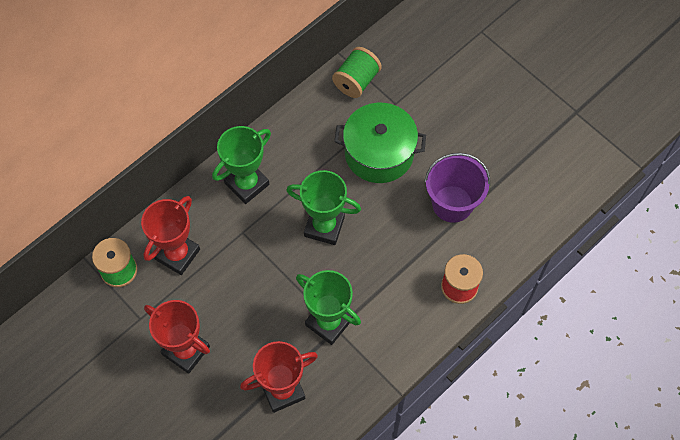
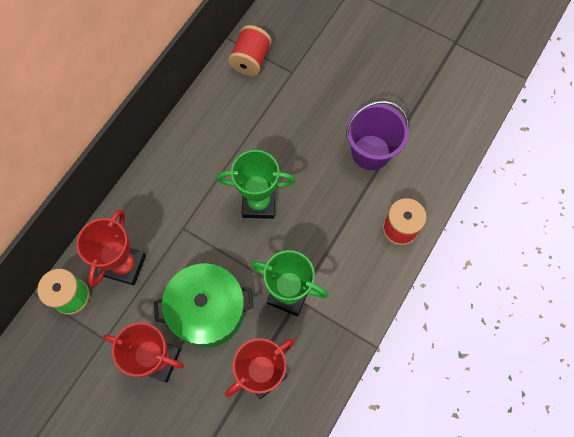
camera: 15 degrees left, 5 degrees up
(247, 184) = (174, 180): green trophy -> none
(356, 81) = (250, 60): green spool -> red spool
(379, 153) = (290, 121): green pot -> green pot (207, 311)

